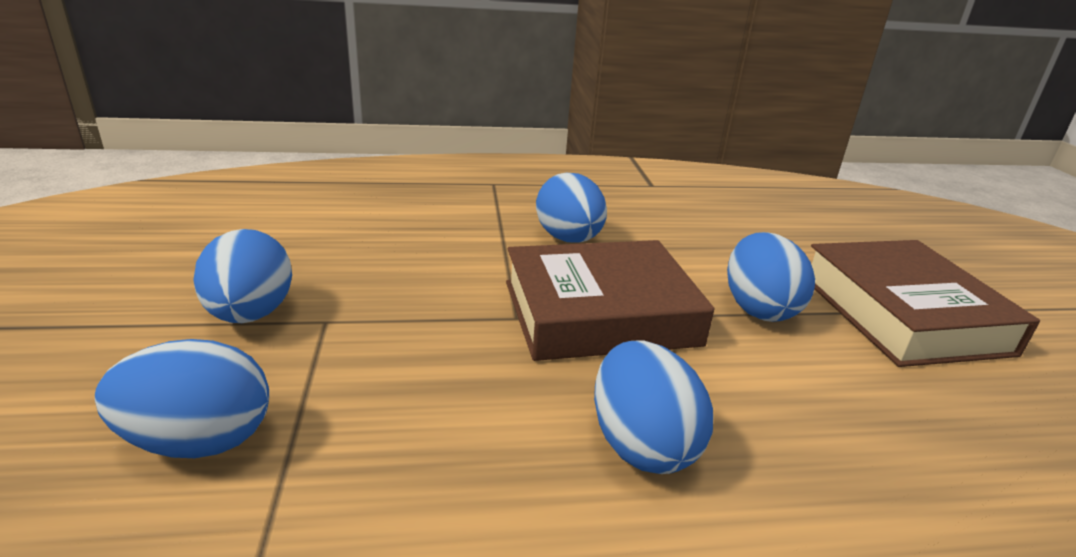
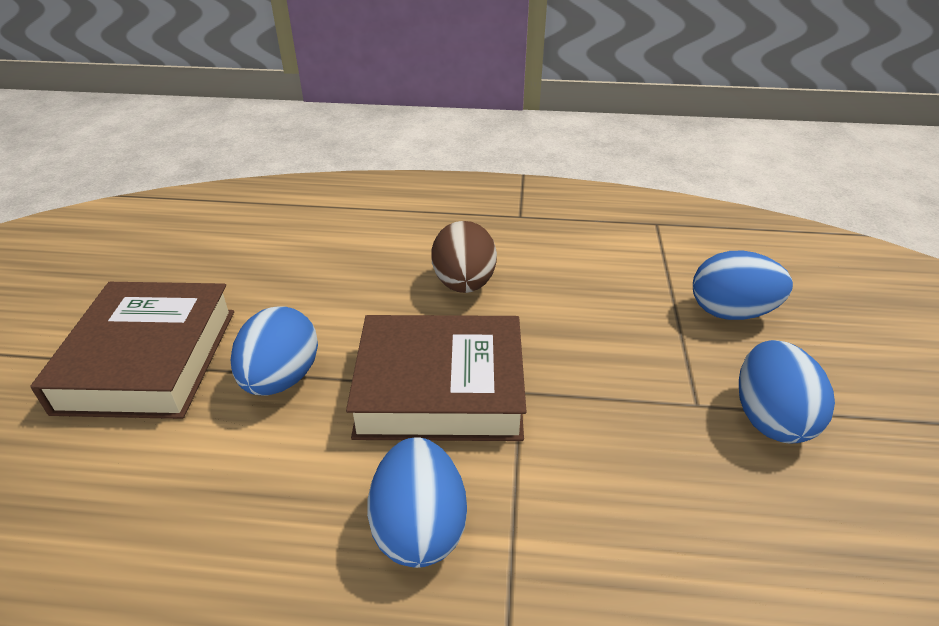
camera: 165 degrees left, 10 degrees up
(641, 444) = (464, 284): blue egg -> brown egg

